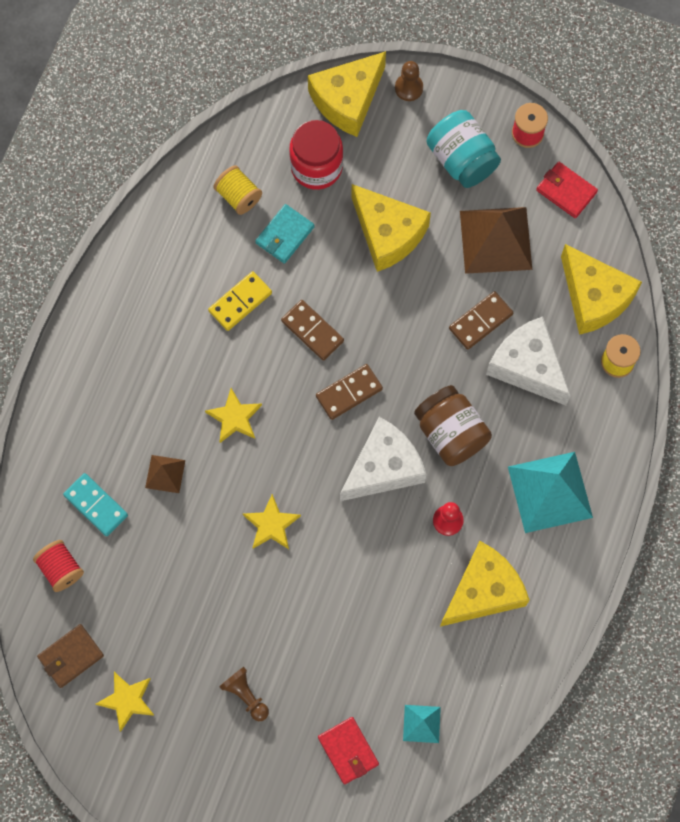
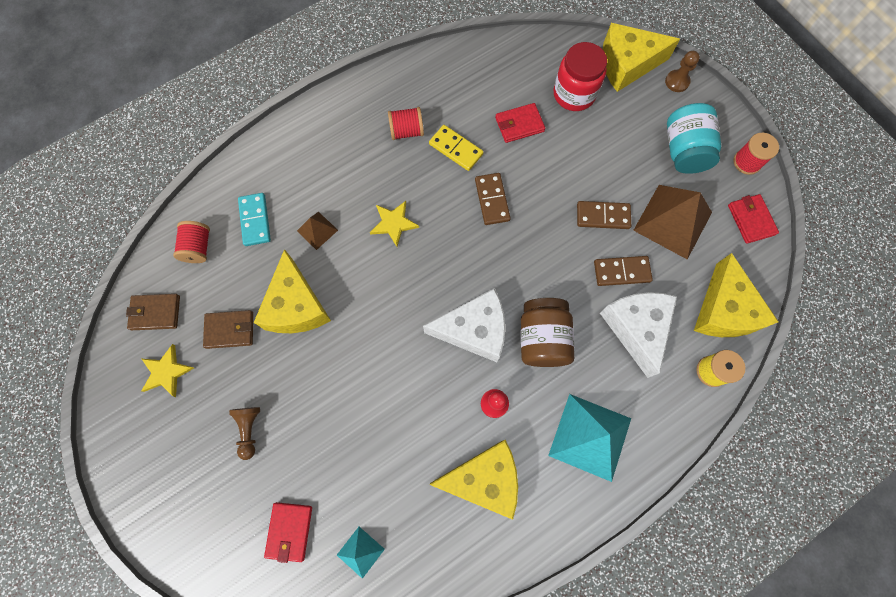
camera: 35 degrees right, 0 degrees up
(156, 623) = (230, 330): none -> brown wallet
(177, 315) = (407, 131): none -> red spool
(238, 196) = (506, 81): yellow spool -> none
(240, 302) = (456, 149): yellow domino -> yellow domino turned 45 degrees clockwise
(271, 524) = (362, 316): yellow star -> none
(285, 235) = (519, 124): turquoise wallet -> red wallet
(349, 393) = (487, 259): brown domino -> brown domino (603, 216)
(388, 234) = (594, 168): yellow cheese -> yellow cheese (296, 306)

